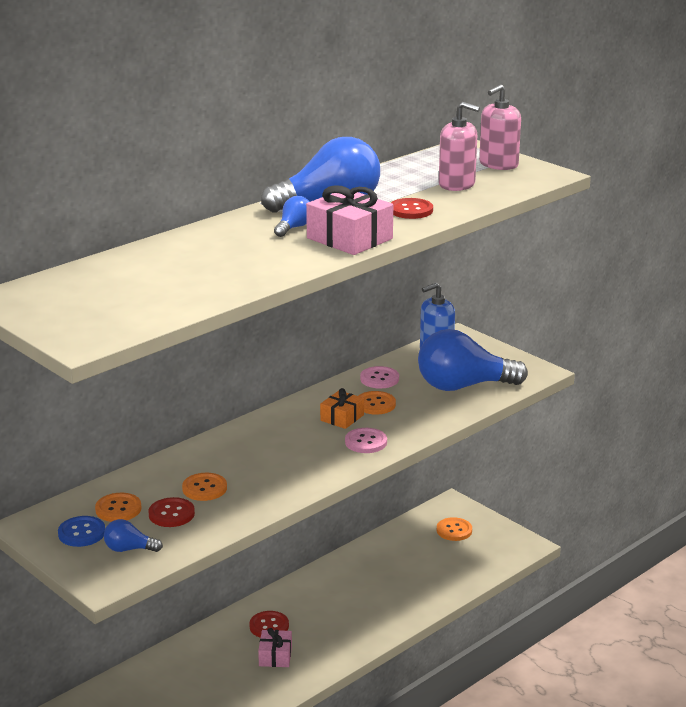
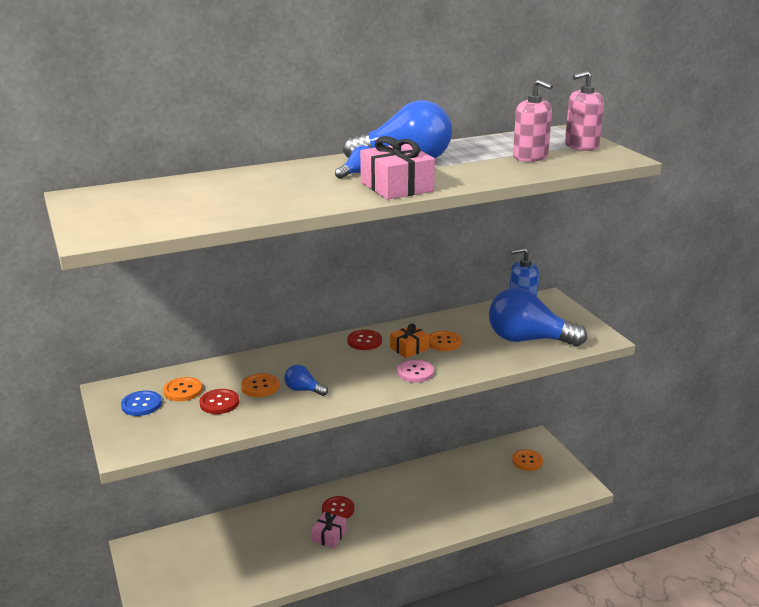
camera: 20 degrees right, 0 degrees up
(129, 549) = (165, 425): blue light bulb -> blue light bulb (303, 390)
(379, 379) = (460, 322): pink button -> none
(411, 210) = (471, 172): red button -> red button (364, 341)

